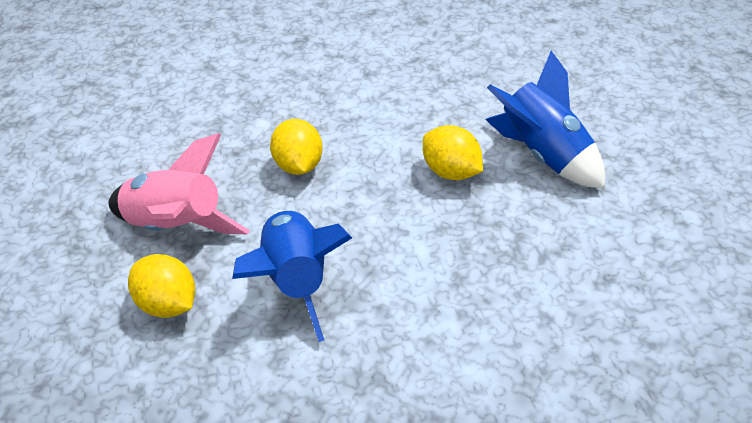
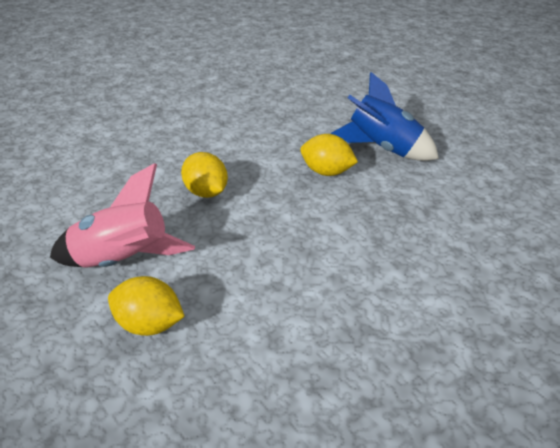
camera: 25 degrees left, 5 degrees down
(297, 281) = (255, 275): blue rocket -> none

